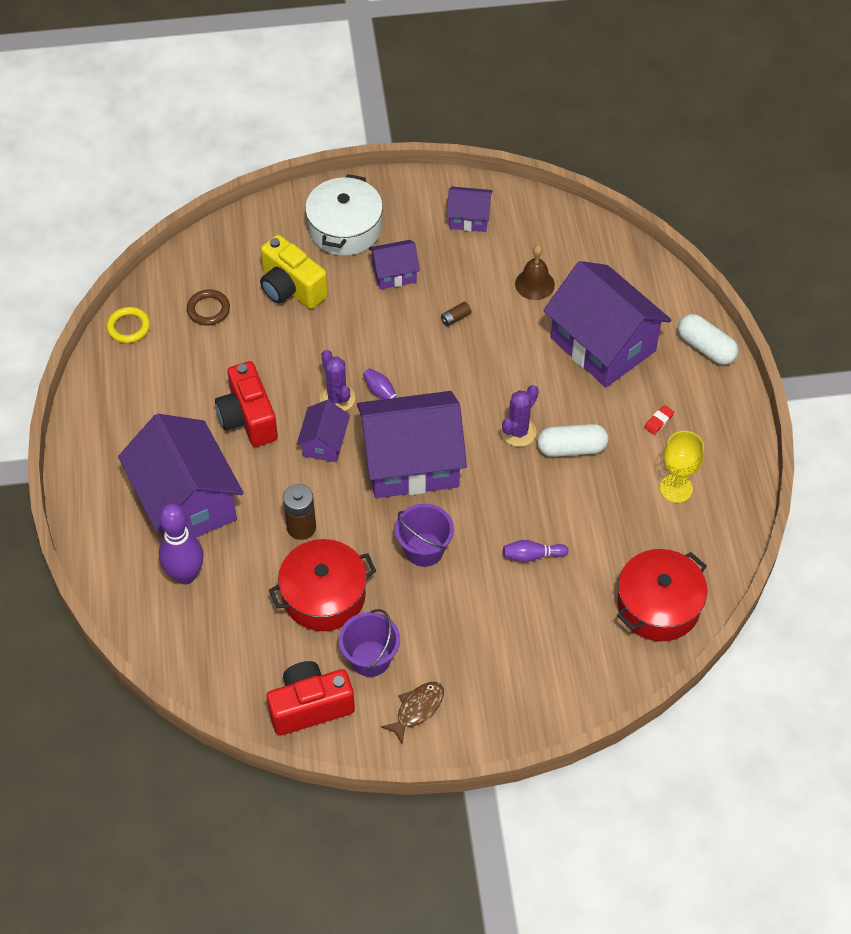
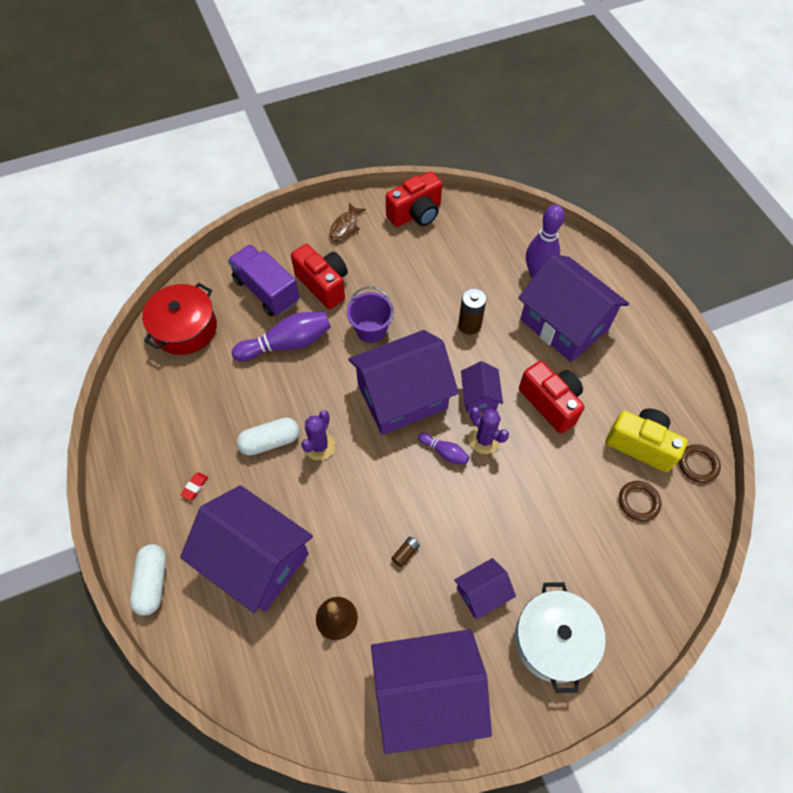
camera: 165 degrees right, 5 degrees up
(128, 327) = (698, 464): yellow ring -> brown ring
(291, 288) = (574, 547): yellow camera -> yellow camera (640, 445)
(324, 595) = (433, 281): red pot -> none
(370, 658) = (386, 249): purple bucket -> none
(469, 218) = (427, 694): purple house -> purple house, size x2.08
(469, 625) = (323, 284): none -> red camera
(532, 555) = (287, 343): purple bowling pin -> purple bowling pin, size x1.93
(546, 634) = (266, 291): none -> purple truck
(676, 488) = (176, 426): yellow goblet -> none
(706, 347) = (152, 582): white capsule -> white capsule turned 60 degrees clockwise

